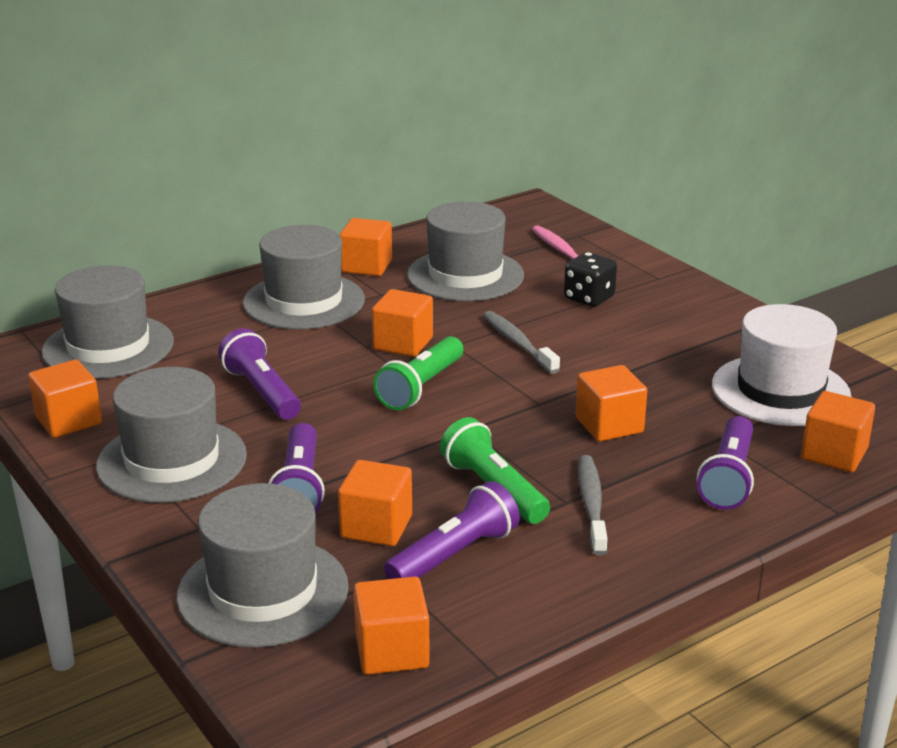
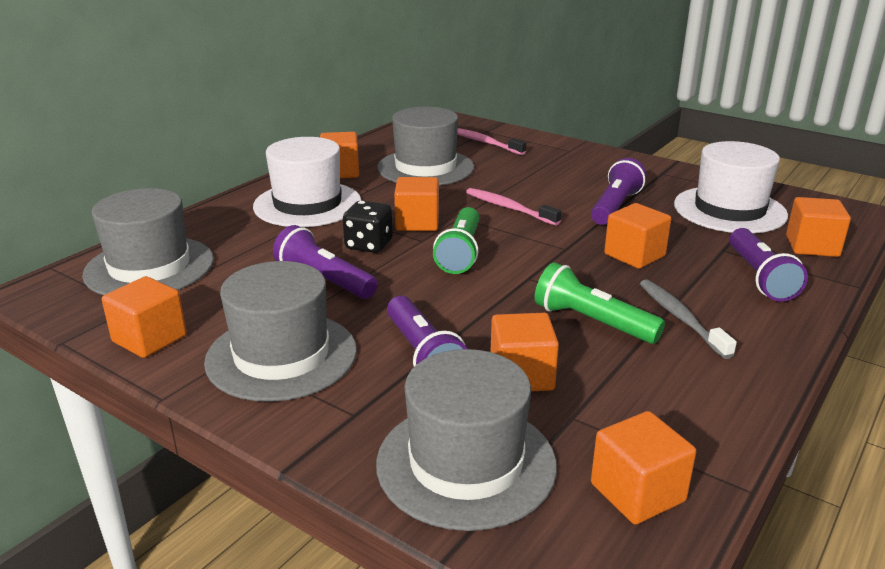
camera: 20 degrees left, 0 degrees up
(304, 301) = (307, 204): grey hat -> white hat
(454, 555) = (611, 386): purple flashlight -> purple flashlight (615, 207)
(518, 343) = (509, 208): grey toothbrush -> pink toothbrush
(589, 298) = (533, 170): black dice -> black dice (369, 245)

